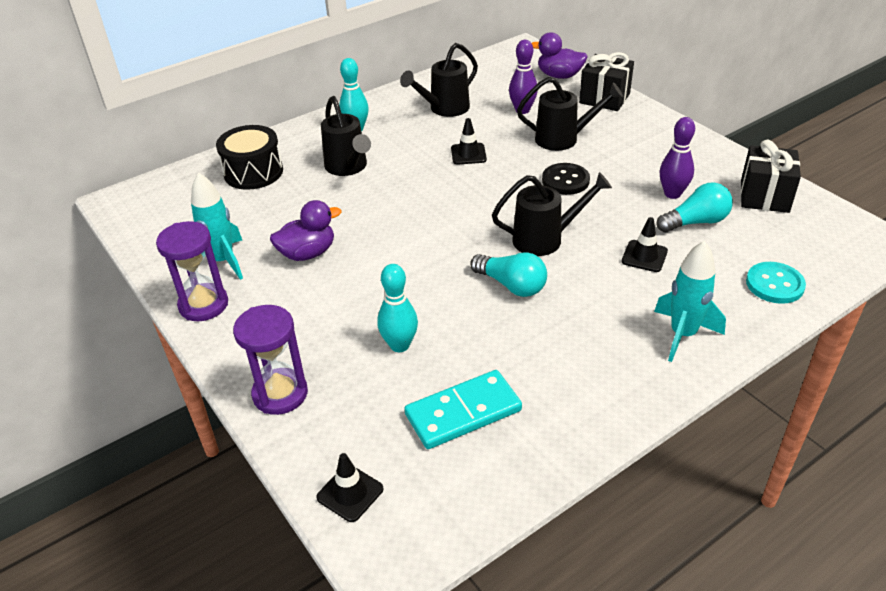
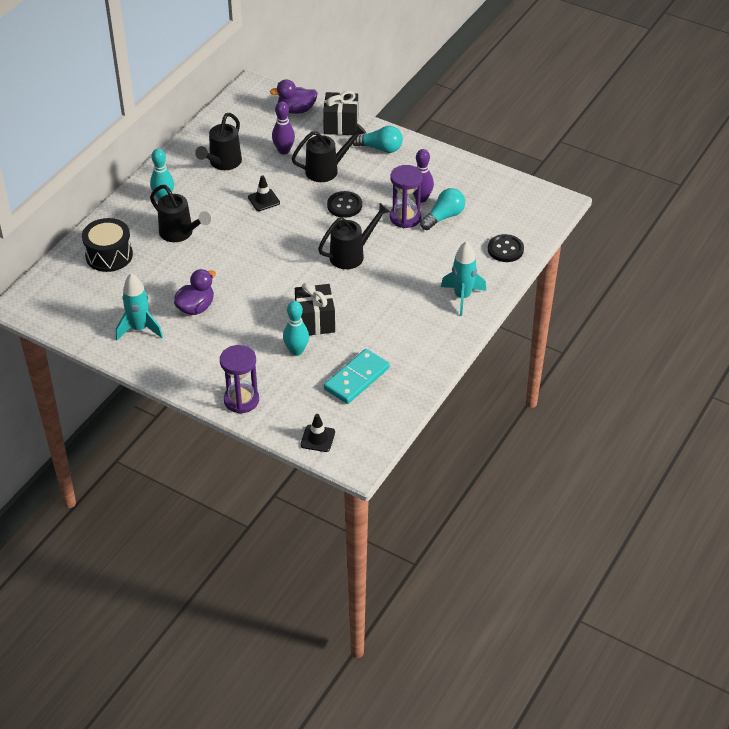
camera: 25 degrees left, 5 degrees up
(203, 305) = (150, 361): purple hourglass -> purple hourglass (405, 217)
(511, 285) = (345, 293): turquoise light bulb -> turquoise light bulb (380, 148)
(644, 256) = (420, 251): black traffic cone -> none
(764, 196) = (481, 185): black gift -> black gift (315, 321)
(774, 284) = (505, 249): turquoise button -> black button

